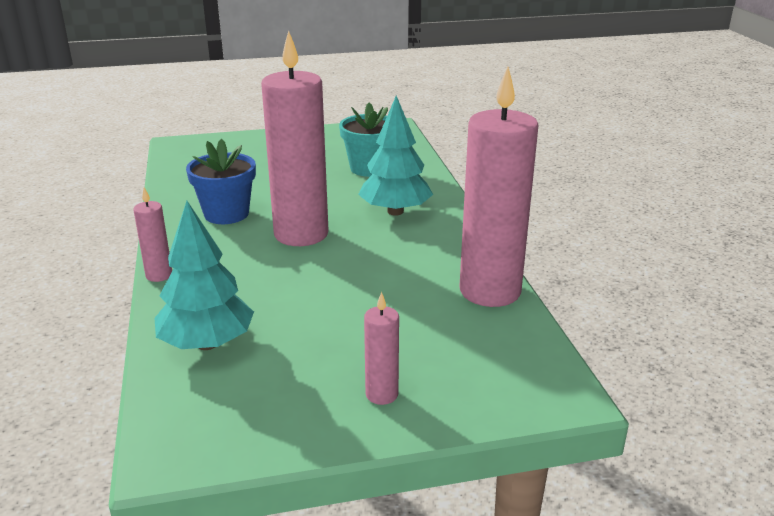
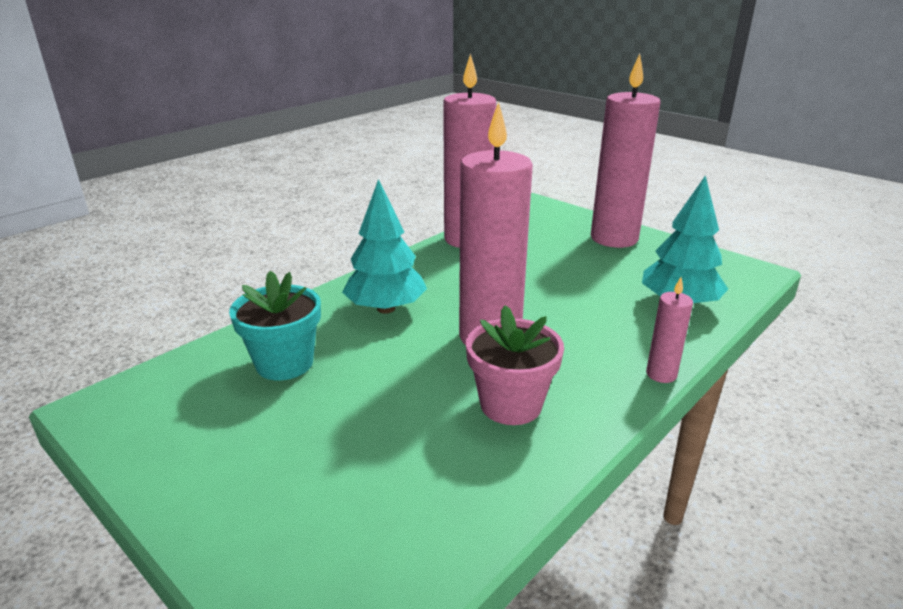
camera: 125 degrees left, 0 degrees up
(226, 214) = (511, 405): blue flower pot -> pink flower pot
(382, 394) = (614, 238): pink candle -> pink candle, size x2.27

